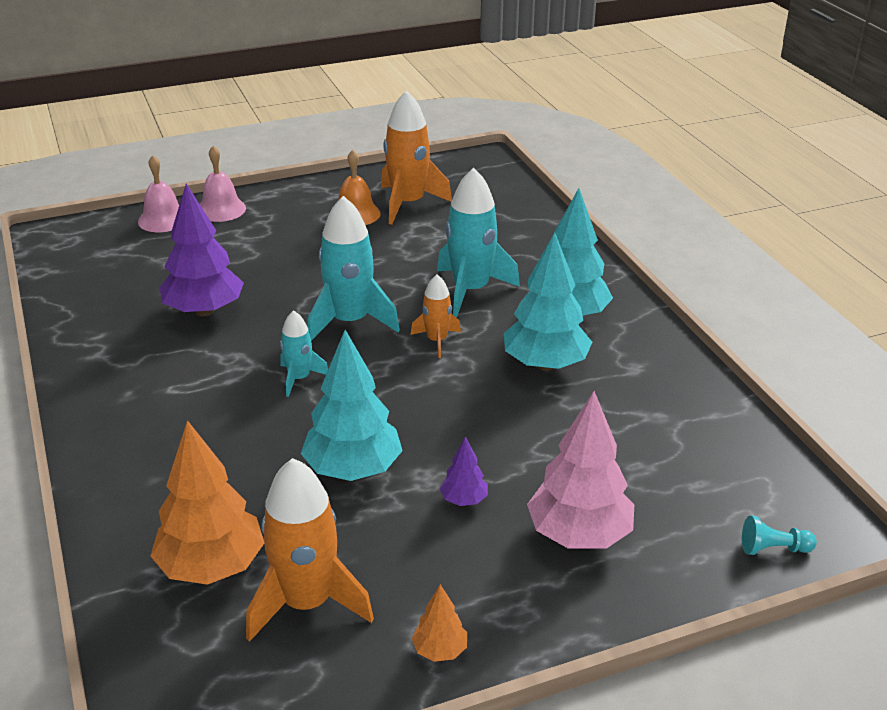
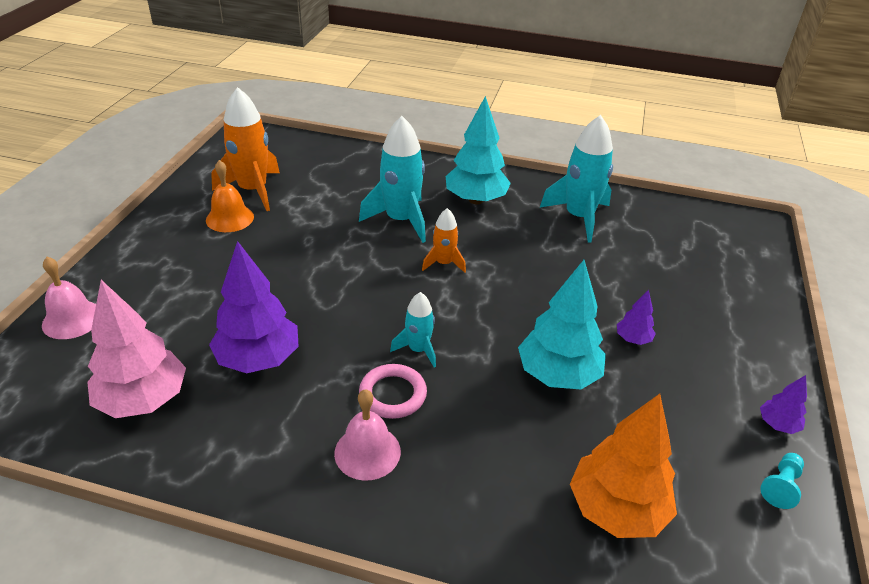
camera: 55 degrees left, 5 degrees up
(221, 209) = (111, 279): pink bell -> pink bell (367, 452)
(231, 390) = (393, 394): none -> pink ring
(307, 603) = (693, 470): orange rocket -> none
(350, 322) = (372, 290): turquoise rocket -> turquoise rocket (579, 217)
(440, 650) = (777, 425): orange tree -> purple tree
(545, 364) = (519, 235): turquoise tree -> none
(579, 535) = (701, 310): pink tree -> pink tree (143, 400)
(773, 549) = (758, 250): turquoise pawn -> turquoise pawn (781, 486)

